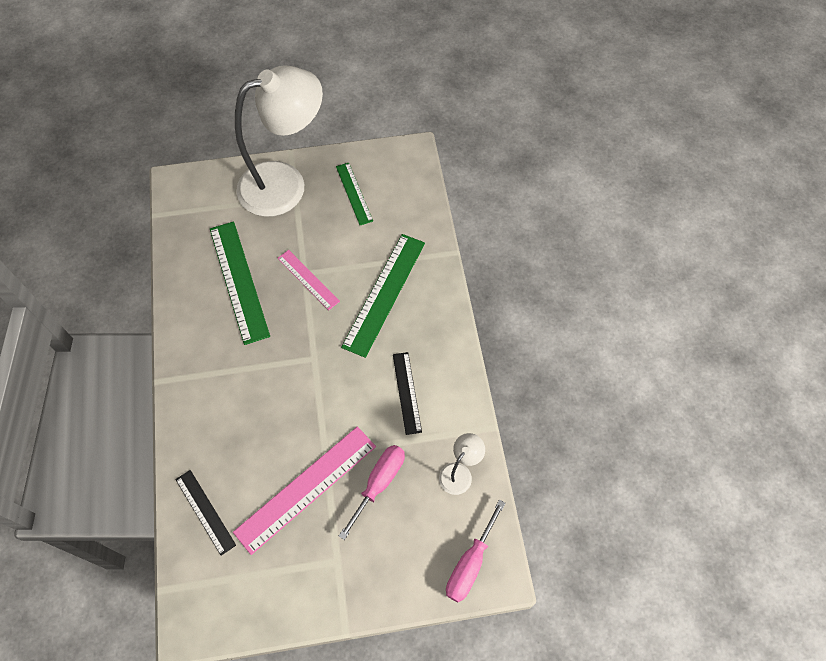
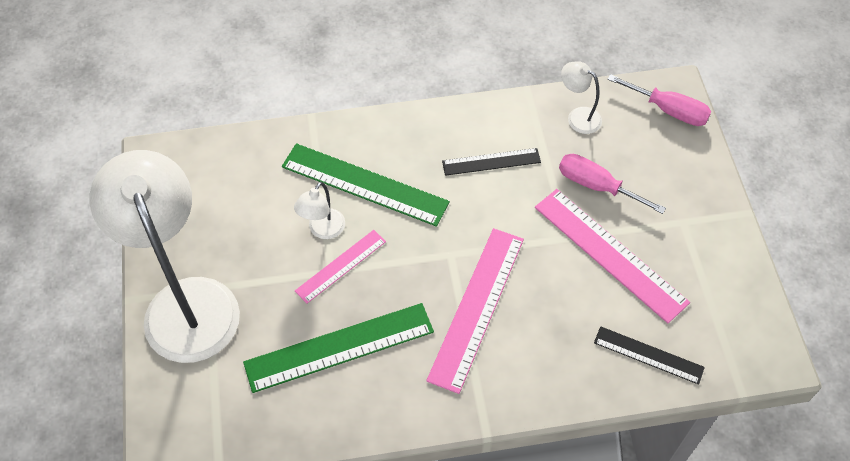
camera: 90 degrees left, 5 degrees down
(205, 512) = (648, 355): black ruler -> black ruler turned 60 degrees clockwise
(263, 377) = (477, 308): none -> pink ruler
(341, 266) = (323, 230): none -> white lamp
(354, 193) = (212, 219): green ruler -> none

